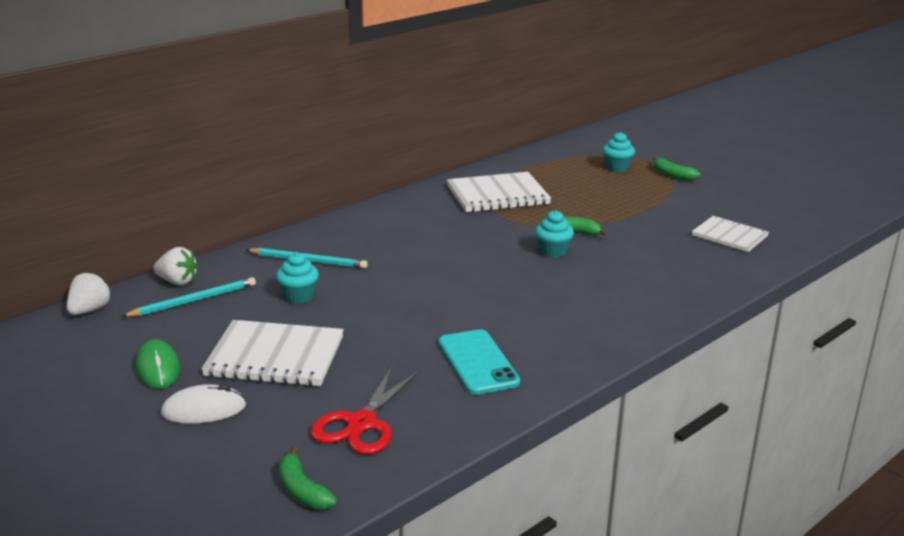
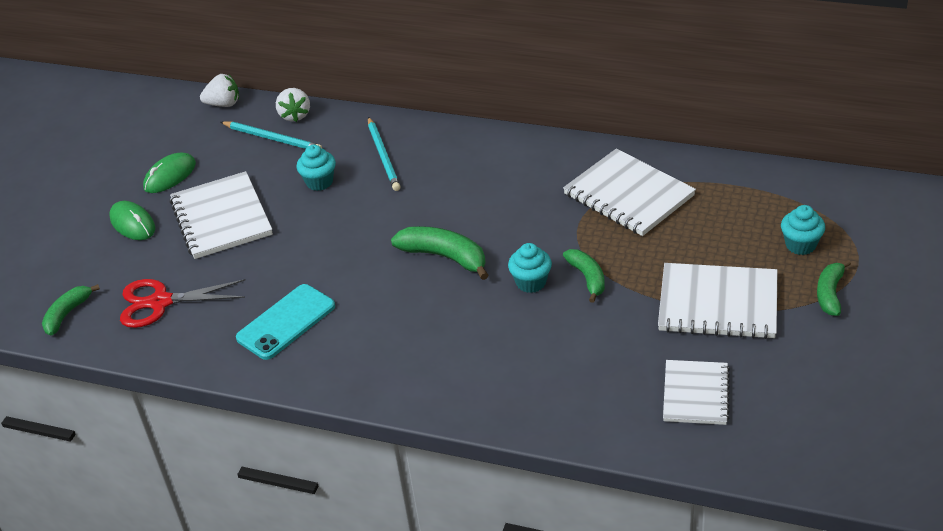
camera: 65 degrees right, 15 degrees up
(204, 410) = (133, 223): white mouse -> green mouse
(480, 273) = (445, 257): none -> green banana
(647, 204) = (718, 304): none -> white notebook

